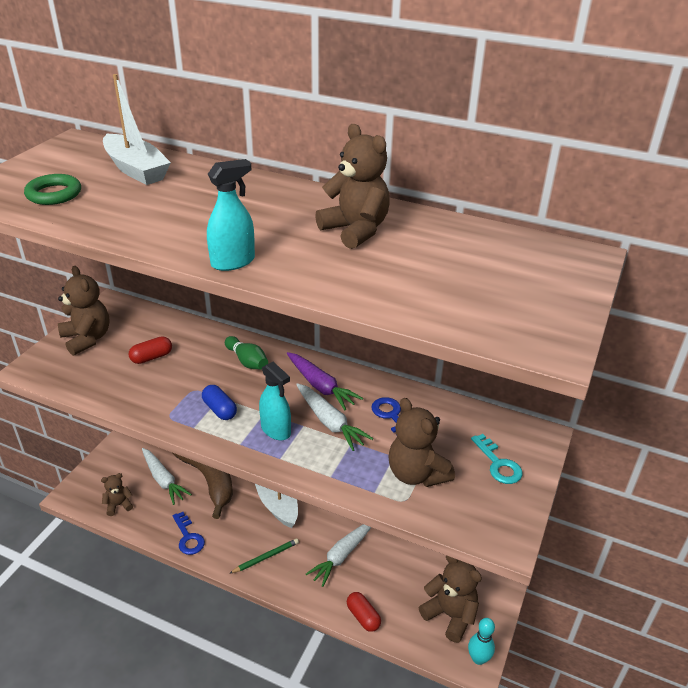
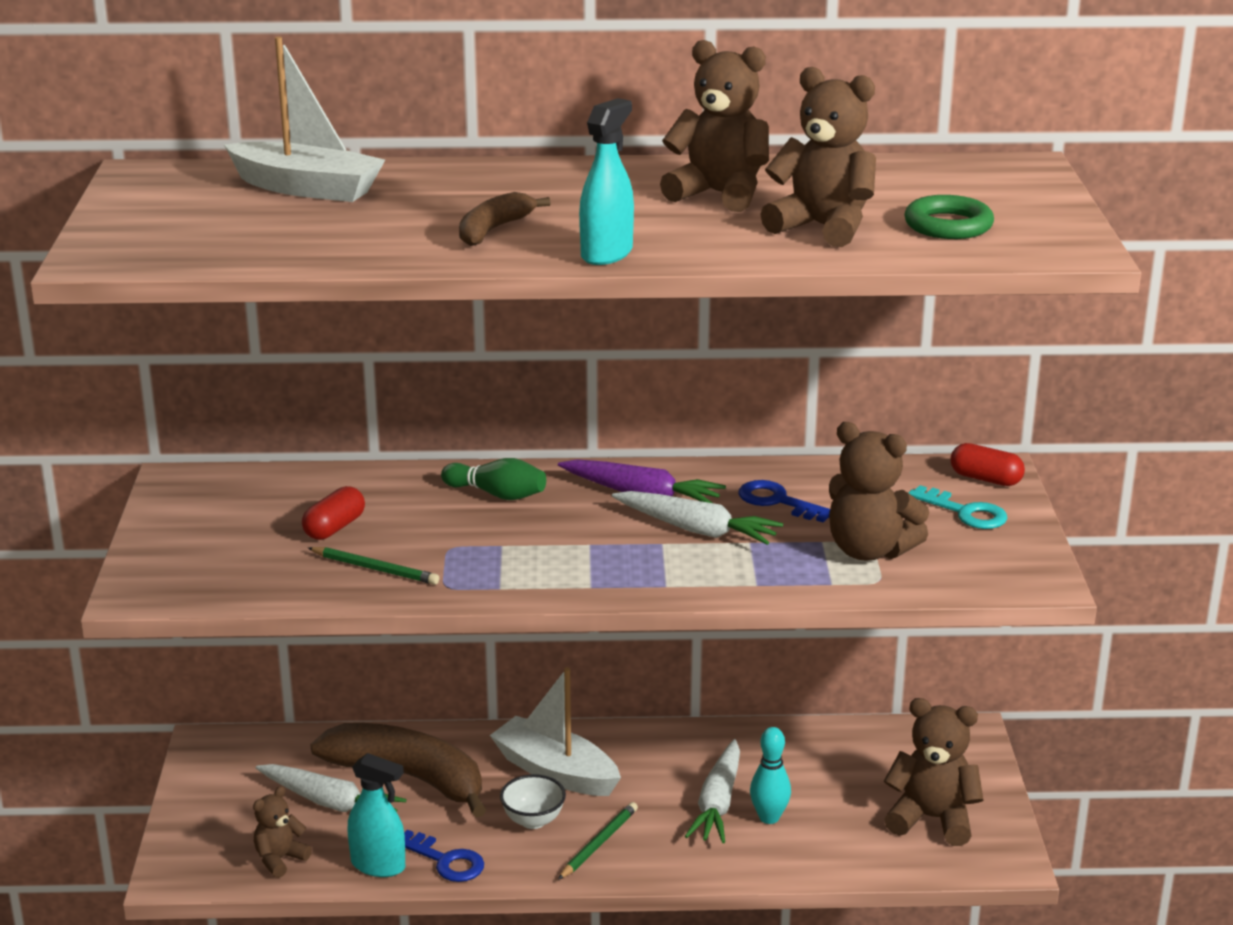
camera: 25 degrees left, 10 degrees down
(54, 194) = (228, 237): green ring -> green ring (948, 225)
(87, 339) = (193, 533): brown teddy bear -> brown teddy bear (823, 227)
(146, 392) = (375, 569): none -> green pencil
(193, 225) = (493, 230): none -> brown banana
(219, 410) = (517, 559): blue capsule -> none
(245, 529) = (533, 820): none -> white bowl
(276, 430) = (627, 558): turquoise spray bottle -> turquoise spray bottle (378, 865)
(363, 616) = (808, 862): red capsule -> red capsule (985, 479)
(478, 658) = (1006, 852): turquoise bowling pin -> turquoise bowling pin (769, 817)

